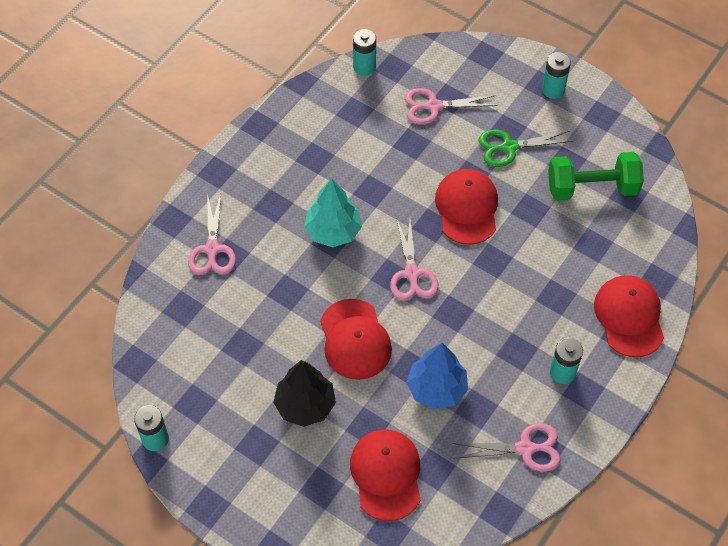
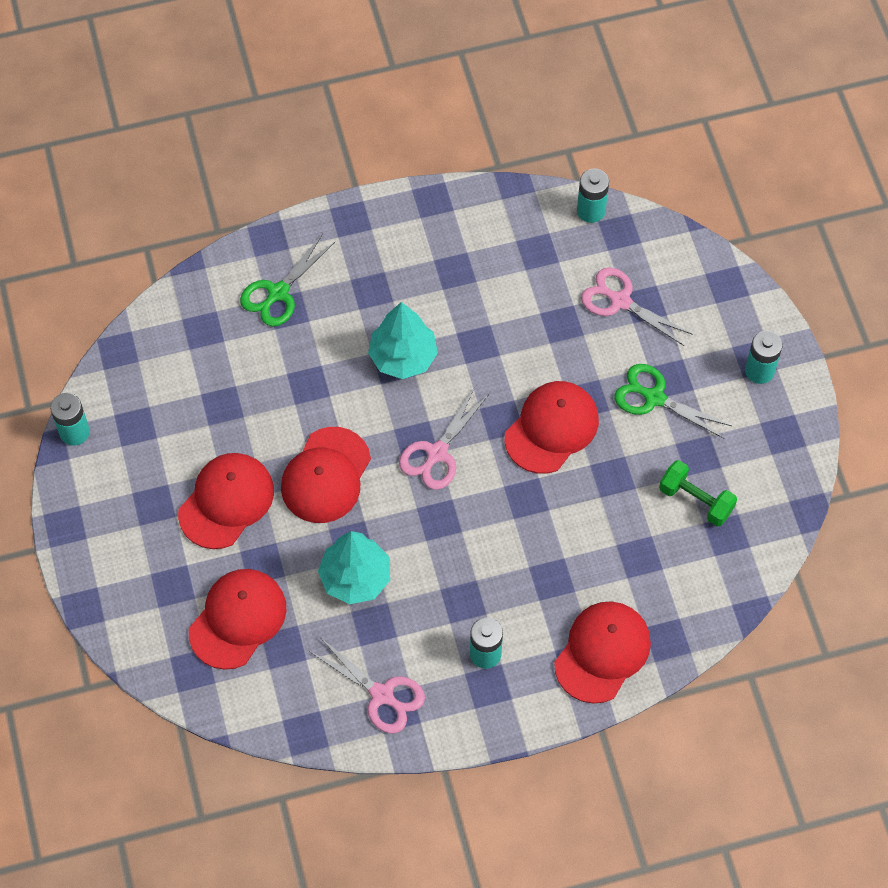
camera: 40 degrees right, 5 degrees up
(212, 249) = (278, 293): pink scissors -> green scissors
(305, 405) = (226, 501): black tree -> red cap
(436, 389) = (355, 578): blue tree -> turquoise tree
(592, 188) = (696, 500): green dumbbell -> green dumbbell, size x0.66

